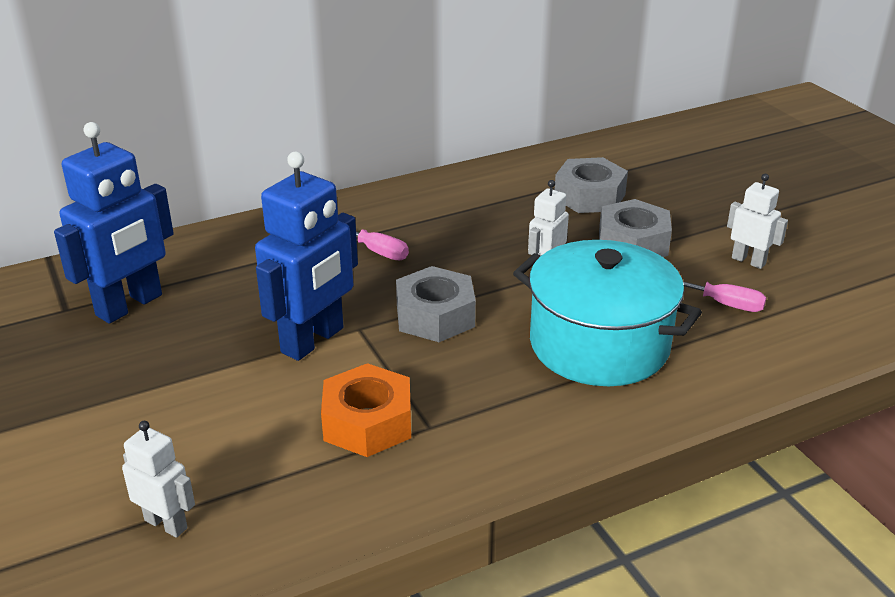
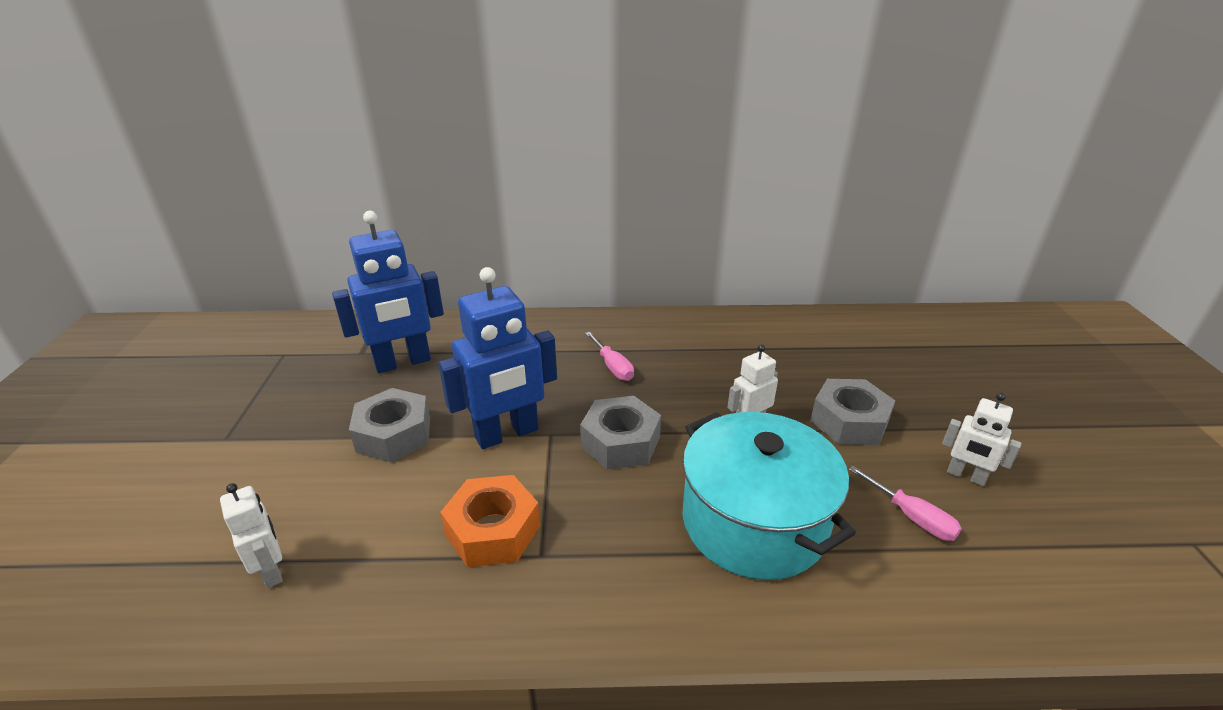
camera: 25 degrees right, 0 degrees up
(589, 196) = (832, 364): grey nut -> grey nut (394, 434)
(748, 261) = (965, 476): white robot -> white robot turned 150 degrees clockwise

